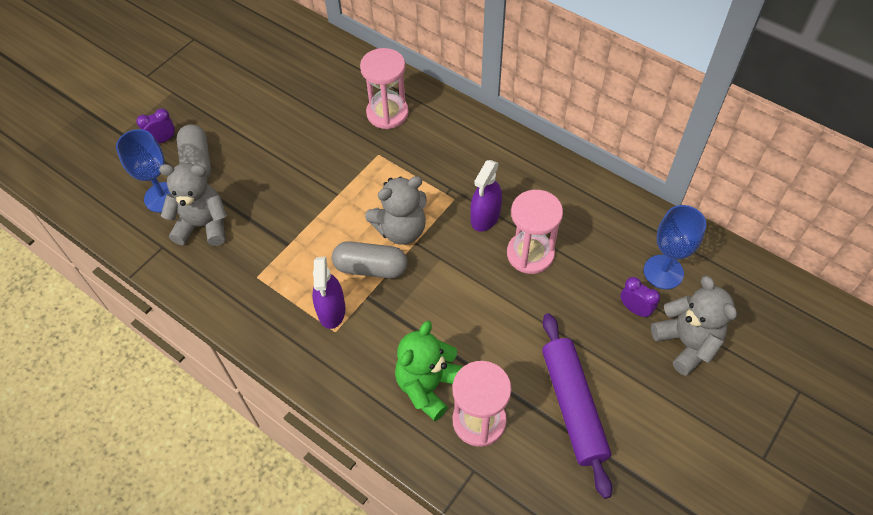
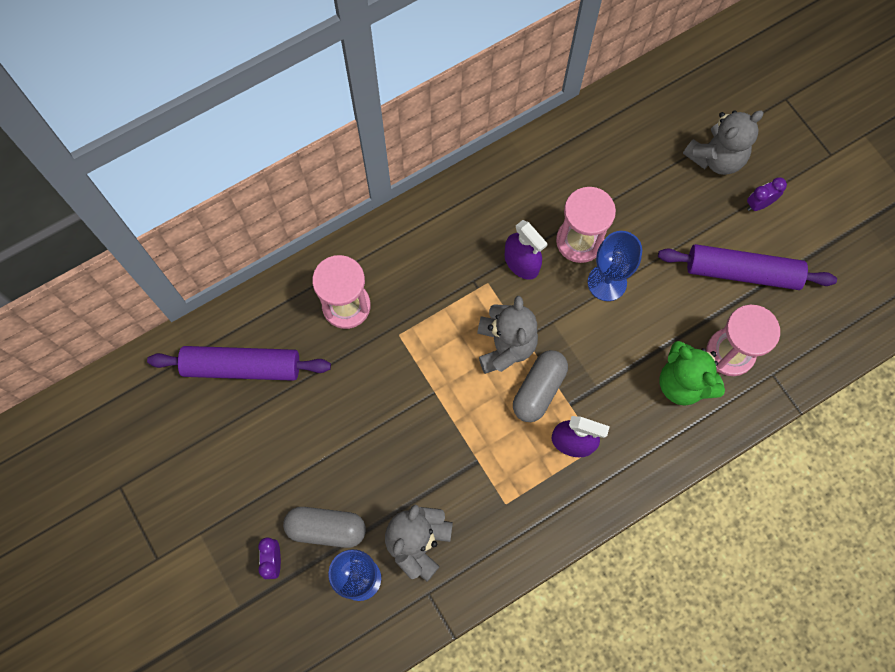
camera: 70 degrees left, 15 degrees up
(309, 70) = (242, 367): none -> purple rolling pin
(635, 309) = (669, 181): purple clock -> purple clock (759, 204)
(663, 272) = (641, 141): blue goblet -> blue goblet (607, 282)
(686, 343) = (716, 158): grey teddy bear -> grey teddy bear turned 150 degrees clockwise

